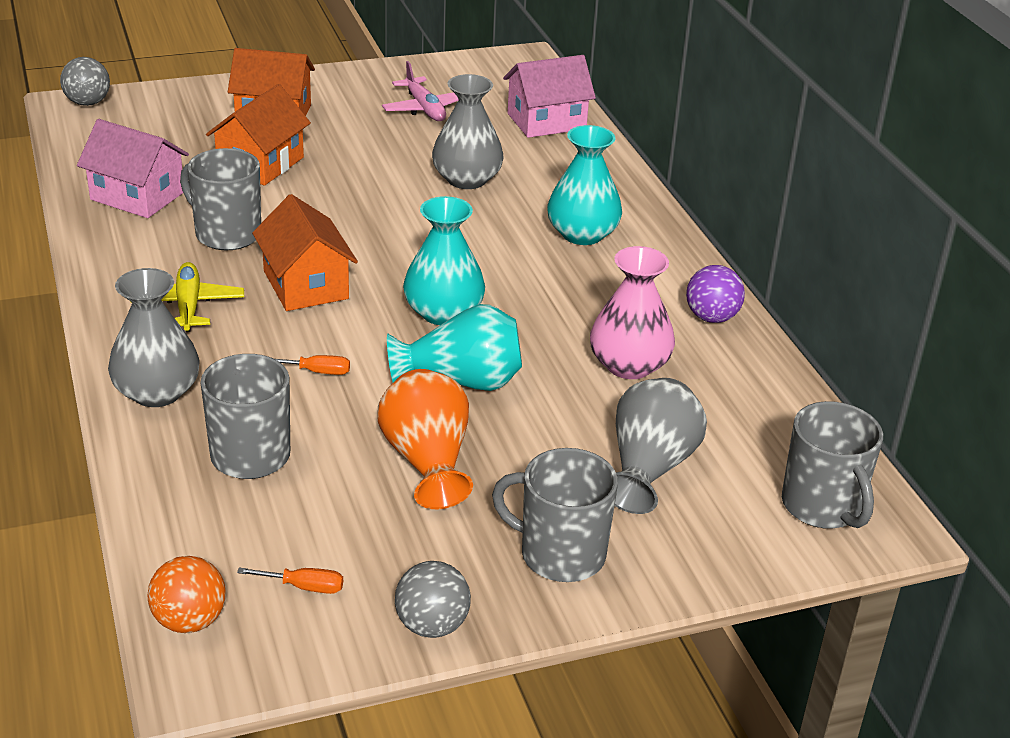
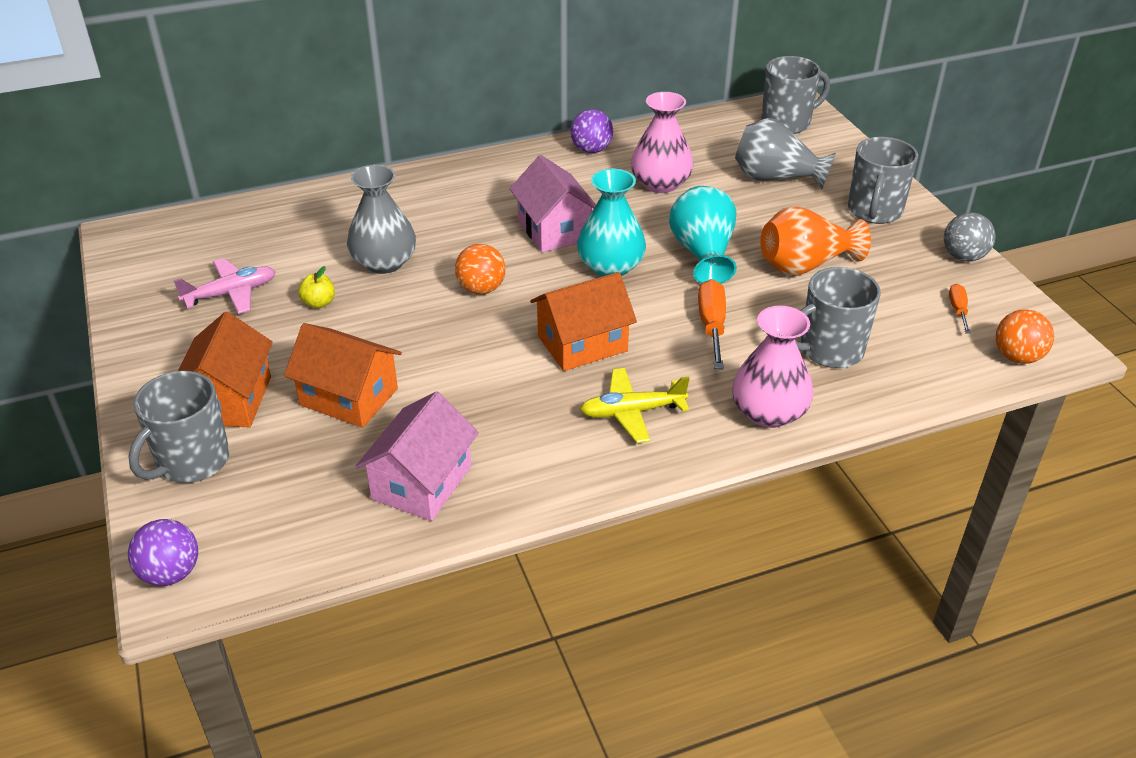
camera: 90 degrees left, 5 degrees up
(88, 103) = (171, 573): grey ball -> purple ball
(157, 392) = (768, 412): grey vase -> pink vase
(226, 234) = (497, 404): grey mug -> grey mug (191, 462)
(317, 372) = (712, 325): orange screwdriver -> orange screwdriver, size x1.72
(403, 148) = (319, 303): none -> yellow apple
(412, 231) = (481, 289): none -> orange ball
(546, 121) = (270, 220): pink house -> pink house (554, 230)
(582, 234) = (478, 202): turquoise vase -> none

